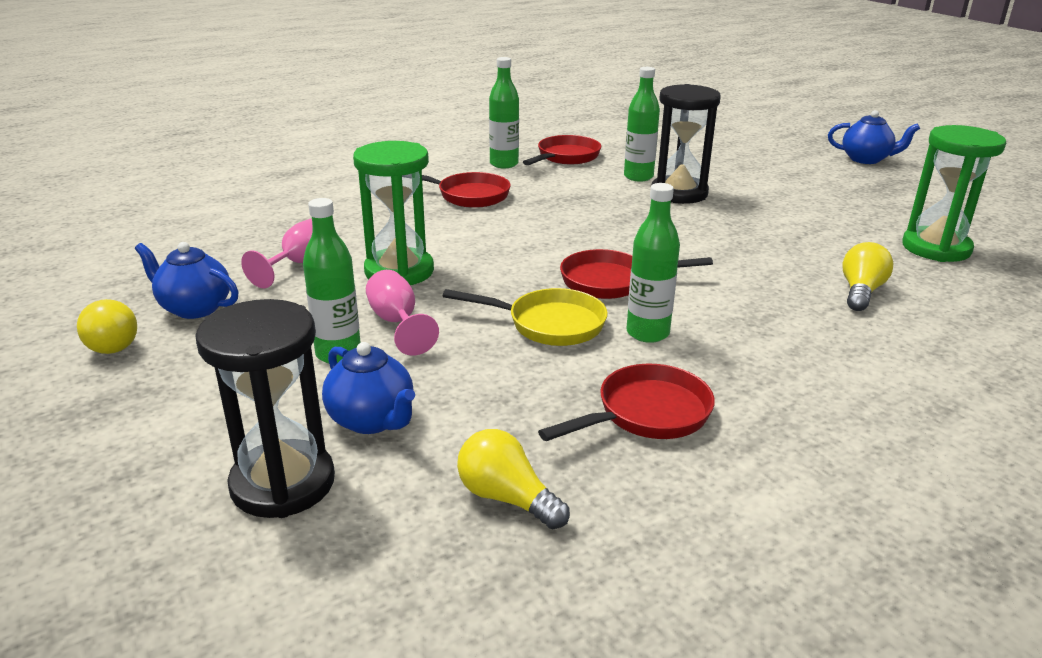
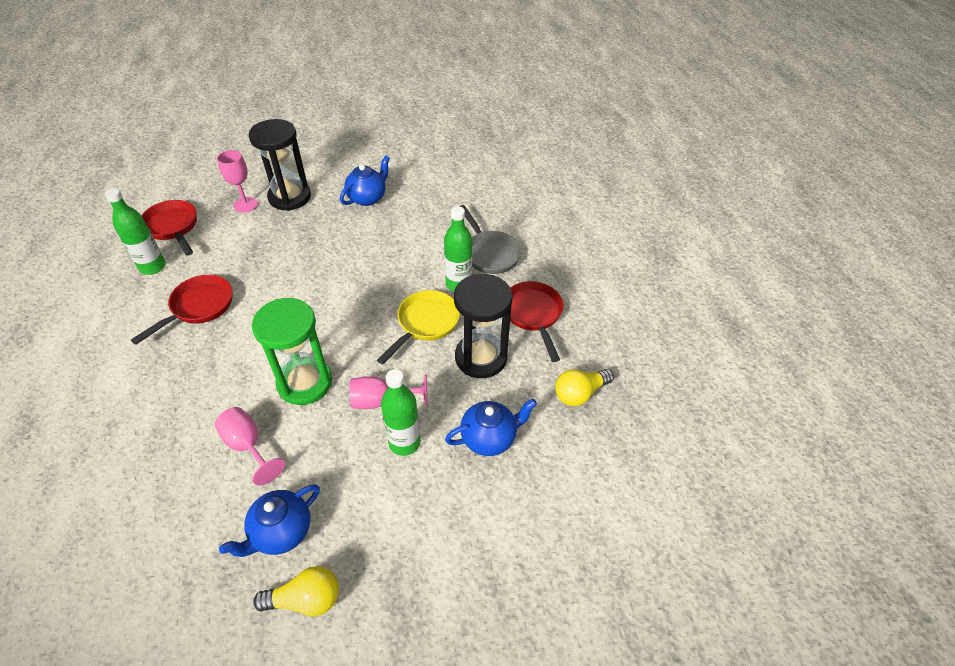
camera: 70 degrees left, 20 degrees up
(283, 483) = (534, 494): black hourglass -> black hourglass (481, 357)
(611, 282) = (391, 277): red pan -> none
(638, 177) = (245, 204): green bottle -> pink goblet
(741, 346) = (490, 253): none -> grey pan
(861, 292) = (462, 186): yellow light bulb -> none
(866, 159) = (307, 99): blue teapot -> blue teapot (367, 198)
(936, 248) = (434, 137): green hourglass -> none

